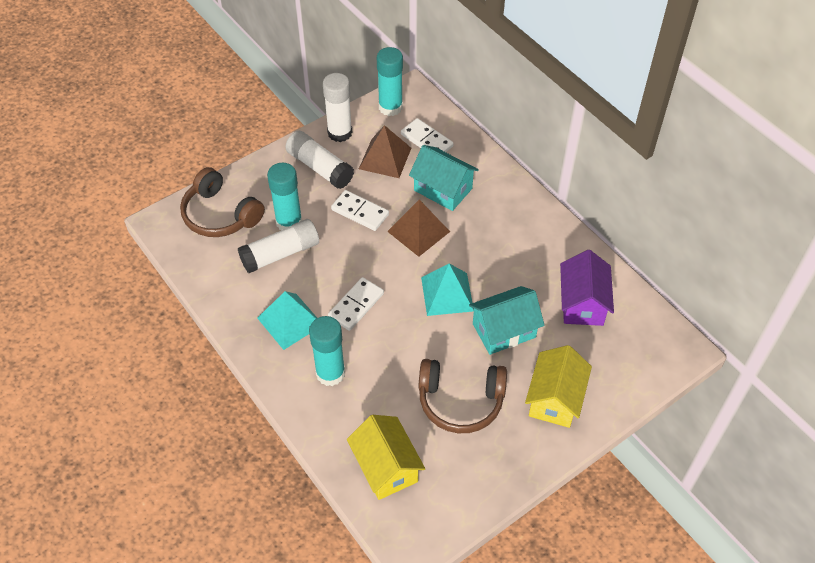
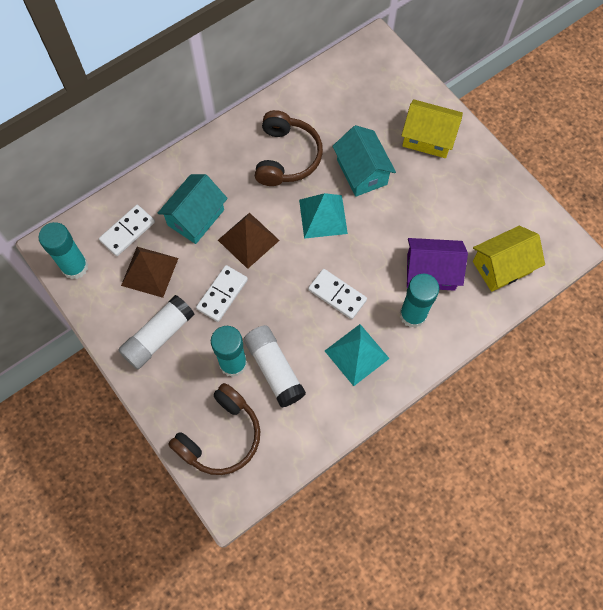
camera: 90 degrees left, 15 degrees up
(340, 133) = (109, 318): white glue stick -> none
(460, 401) = (435, 208): brown headphones -> brown headphones (286, 157)
(582, 303) = (332, 110): purple house -> purple house (431, 272)

